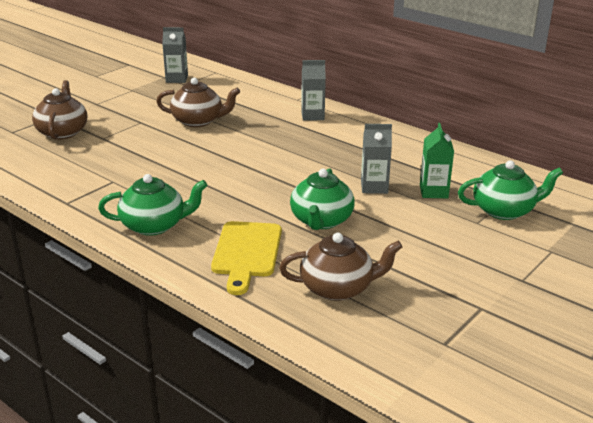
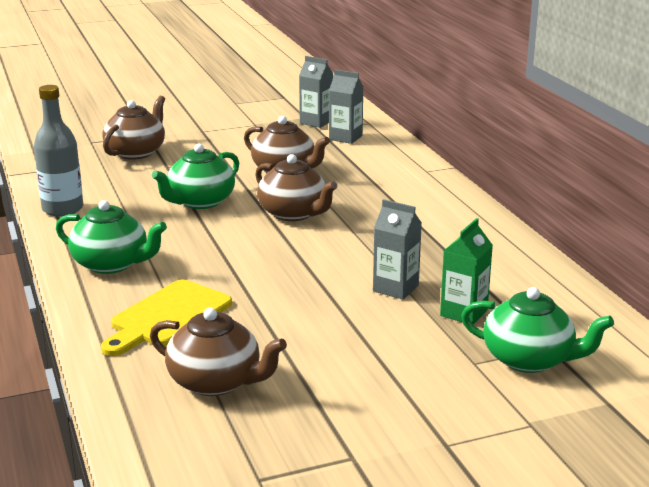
camera: 30 degrees right, 5 degrees down
(58, 192) = (62, 209): none -> grey bottle
(244, 152) = (294, 213): none -> brown teapot
(312, 116) = (422, 193): grey carton -> grey carton (345, 138)
(321, 221) = (287, 307): green teapot -> green teapot (200, 202)

